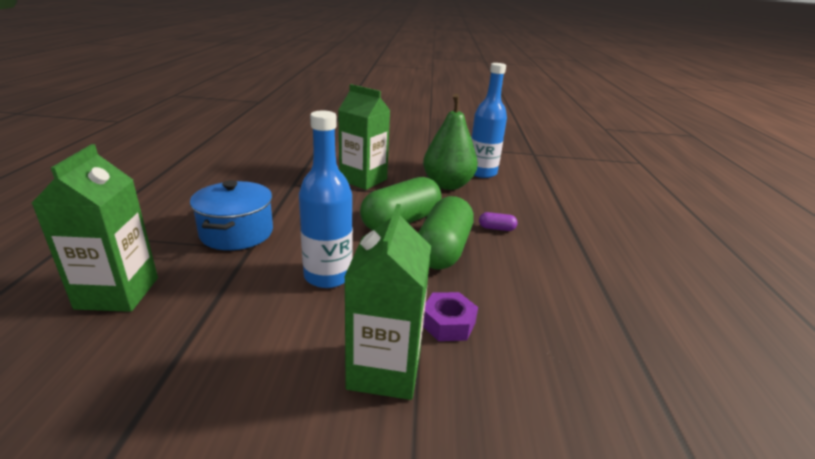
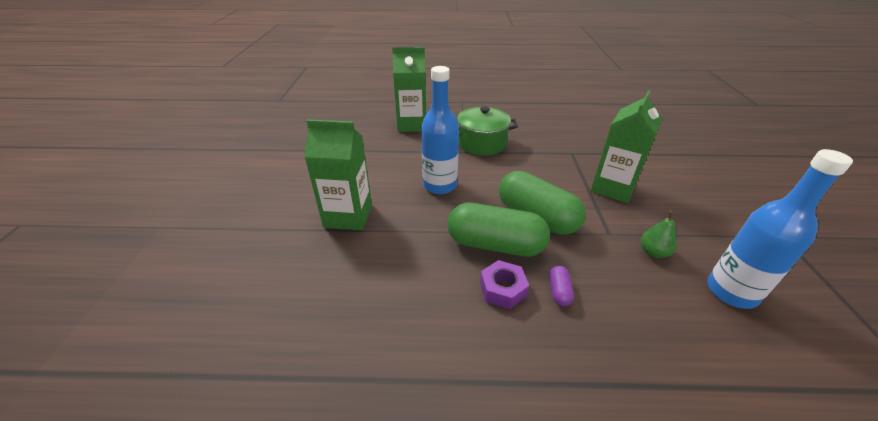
camera: 90 degrees right, 10 degrees up
(236, 233) = (482, 143): blue pot -> green pot
(447, 185) = (653, 252): green pear -> green pear, size x0.46
(448, 323) = (390, 245): purple nut -> purple nut (502, 289)

